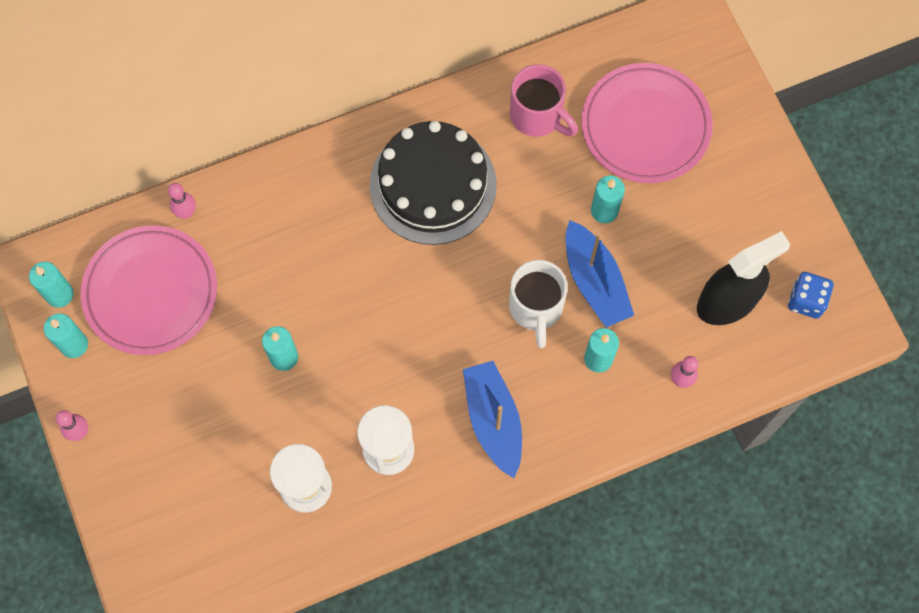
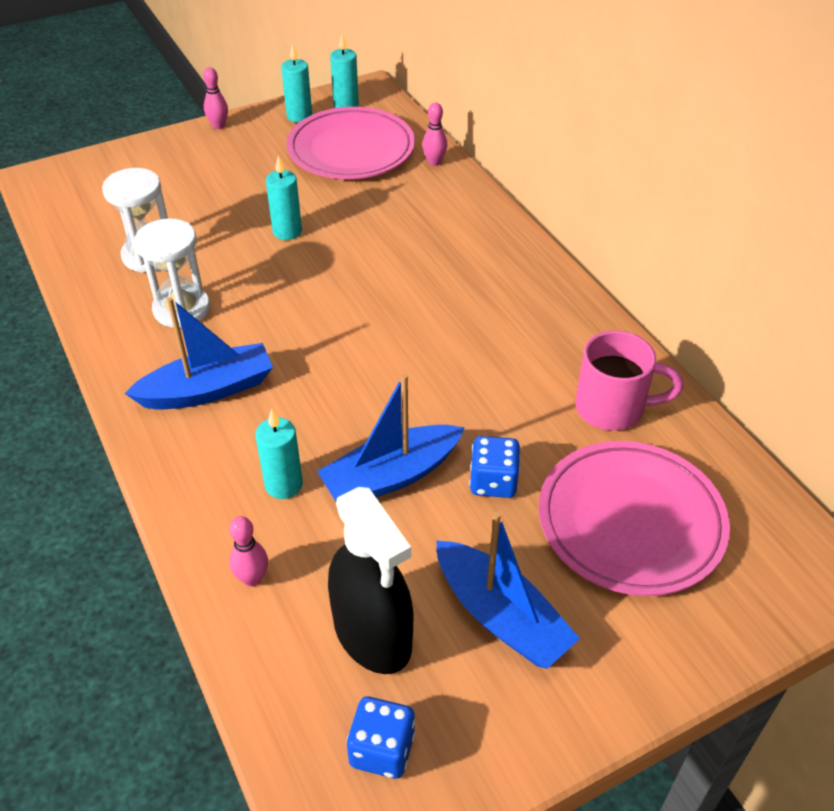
camera: 85 degrees right, 25 degrees down
(433, 185) = (497, 322): black cake -> none
(536, 308) = (350, 420): white mug -> none
(538, 116) = (612, 408): pink mug -> pink mug turned 120 degrees counterclockwise
(604, 211) = (493, 482): turquoise candle -> blue dice
(717, 221) = (501, 616): none -> blue boat

